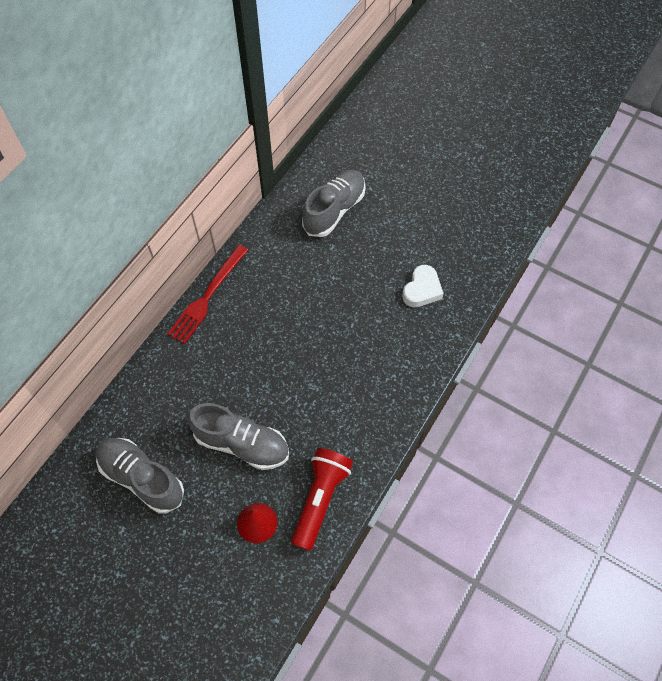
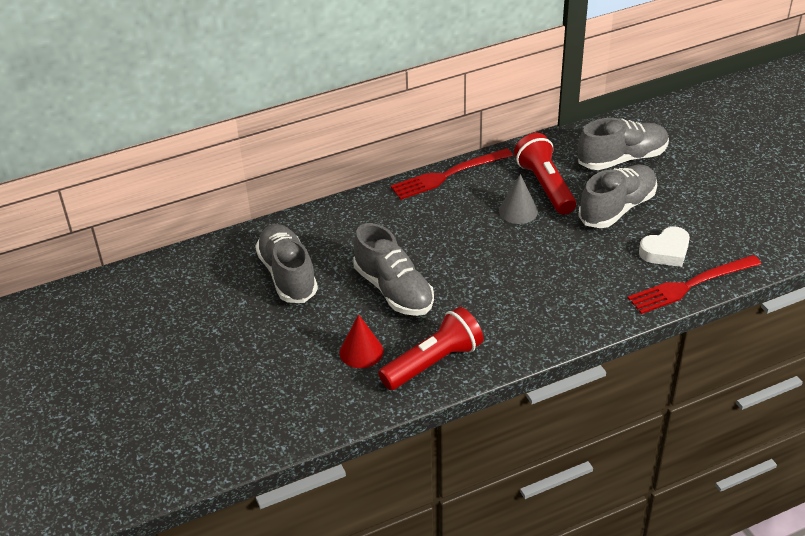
camera: 35 degrees right, 20 degrees down
(288, 306) = (518, 211): none -> grey cone
(293, 269) = (545, 186): none -> red flashlight
(361, 264) = (617, 208): none -> grey shoe
(458, 313) = (691, 285): none -> red fork

